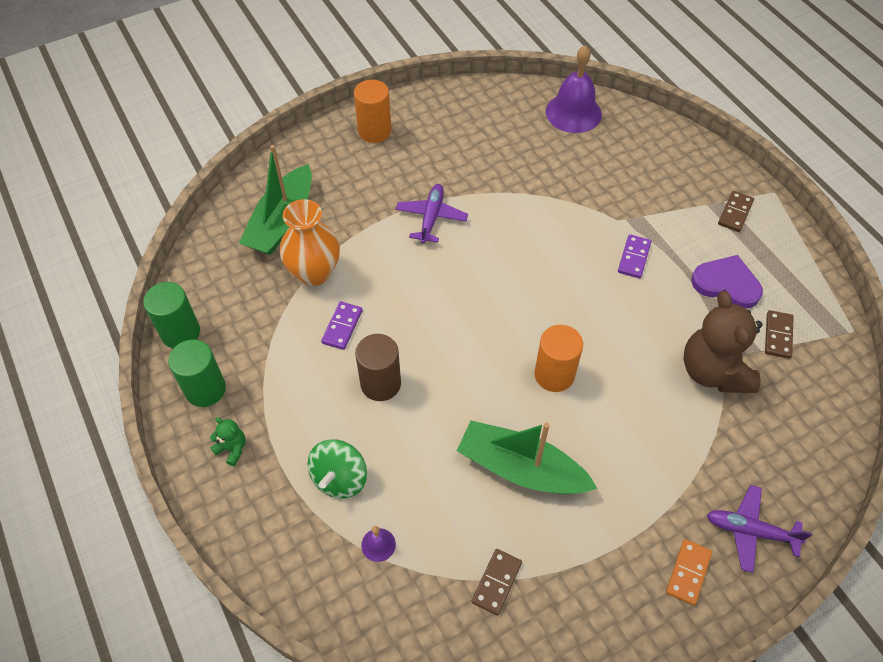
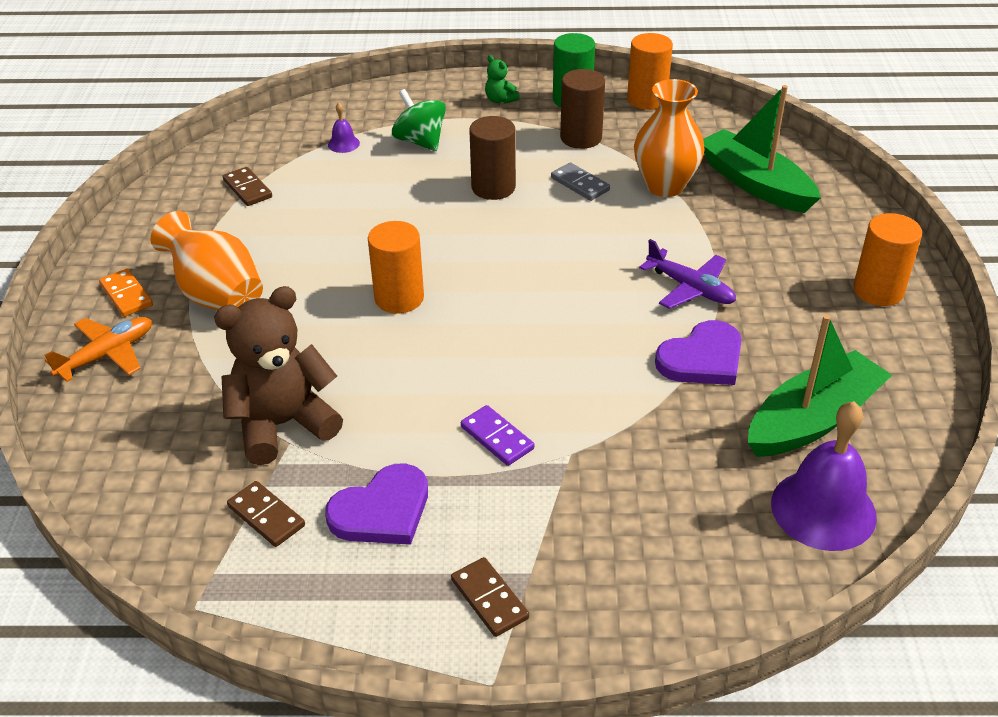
camera: 120 degrees right, 15 degrees down
(180, 332) = (647, 100): green cylinder -> orange cylinder
(232, 449) = (500, 100): green teddy bear -> green teddy bear turned 75 degrees clockwise
(270, 355) = (581, 138): none -> brown cylinder
(342, 327) = (580, 184): purple domino -> grey domino
(496, 190) = (702, 359): none -> purple heart
(521, 468) = (325, 237): green boat -> green boat (813, 420)
(639, 501) = (216, 295): none -> orange vase
(713, 371) = (283, 424): brown teddy bear -> brown teddy bear turned 45 degrees counterclockwise
(750, 531) = (107, 355): purple plane -> orange plane

